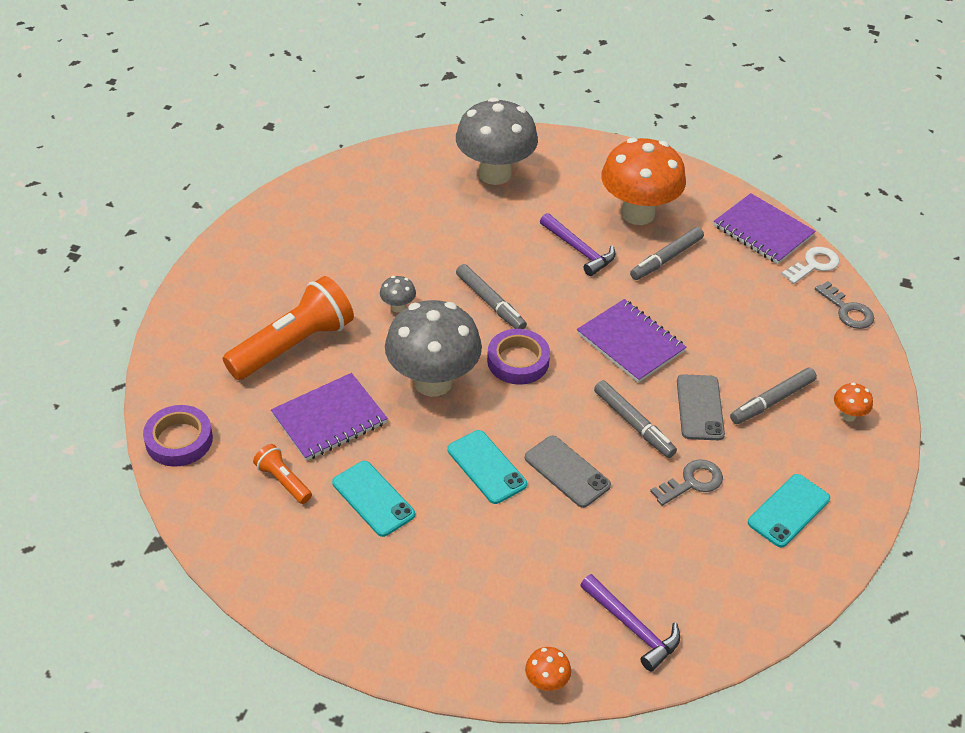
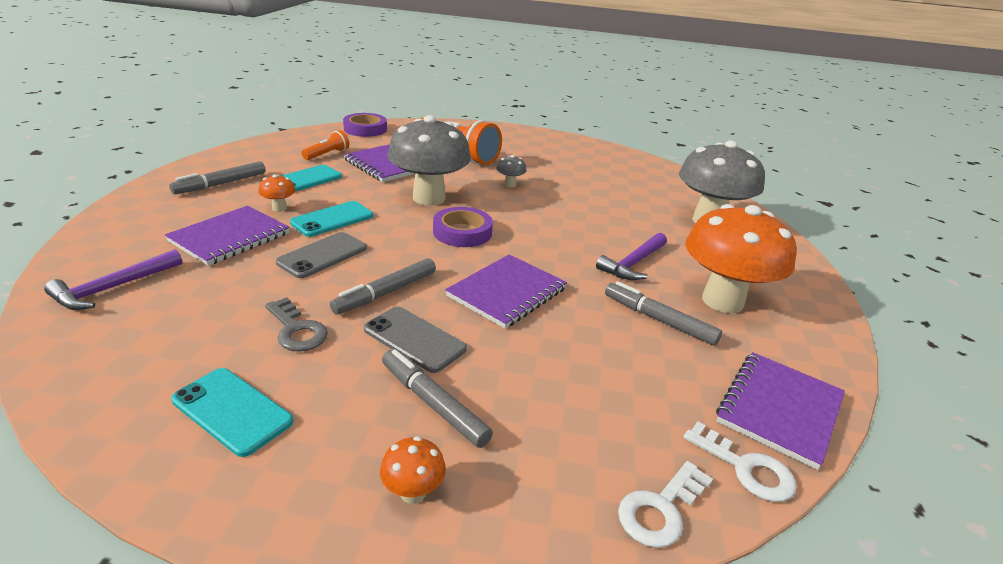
camera: 80 degrees right, 15 degrees down
(490, 303) = (532, 220): grey marker -> grey marker (221, 184)
(529, 552) = (230, 237): none -> purple notebook
(546, 682) = (82, 245): orange mushroom -> orange mushroom (279, 208)
(700, 407) = (414, 339): grey phone -> grey phone turned 45 degrees clockwise
(847, 310) = (660, 509): grey key -> white key

